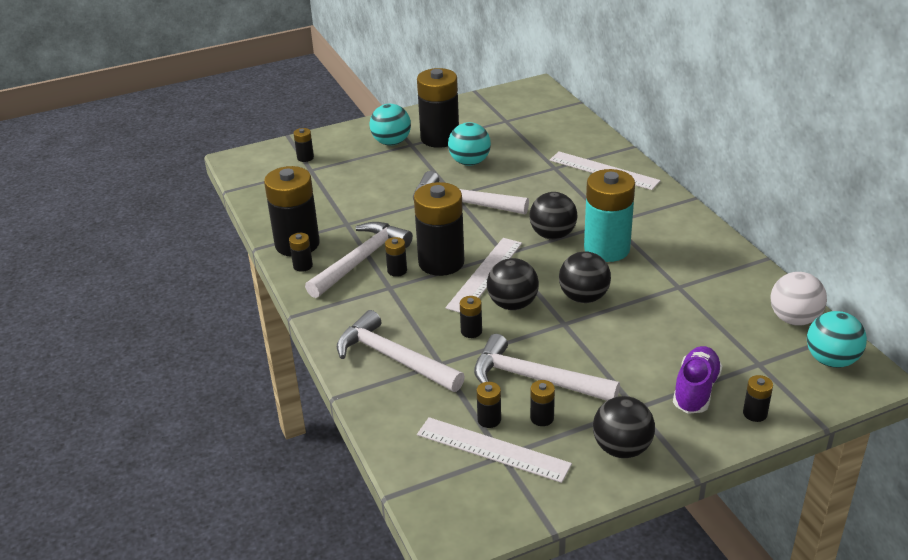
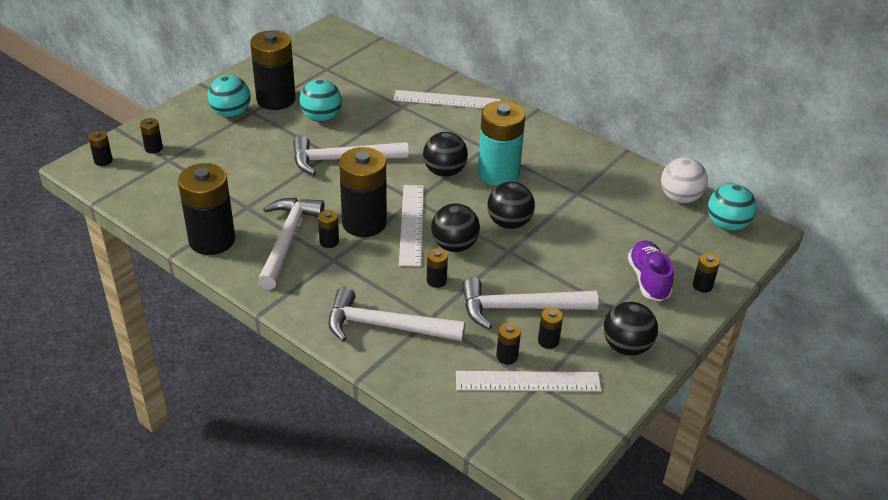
camera: 30 degrees left, 5 degrees up
(303, 266) = (234, 261): black battery -> black battery (103, 161)

